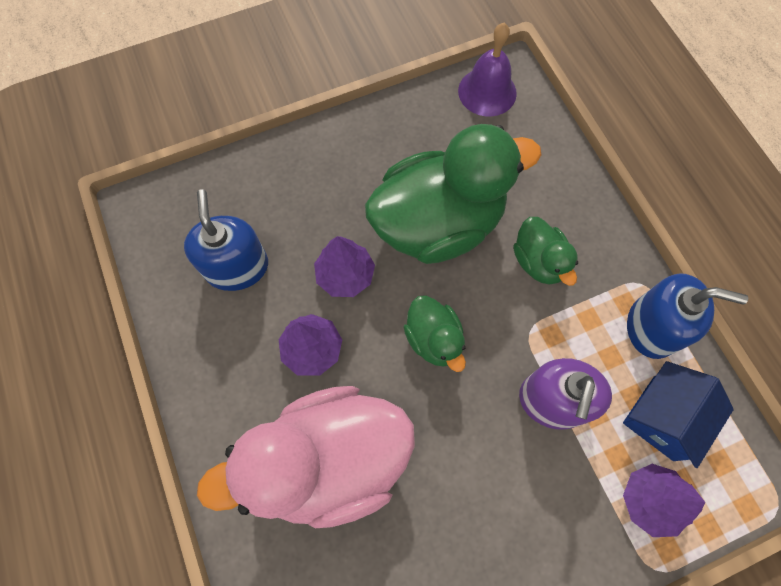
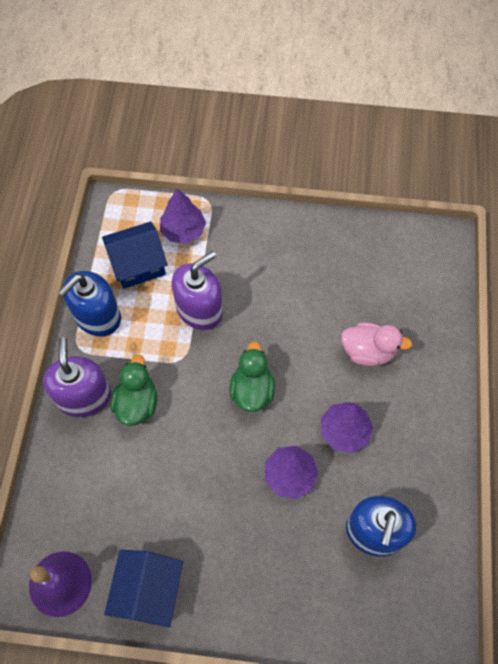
camera: 150 degrees left, 5 degrees down
(329, 461) = (368, 351): pink duck -> pink duck, size x0.48
(413, 122) = (148, 590): none -> blue house
(438, 223) = (191, 477): green duck -> none
(593, 239) = (84, 396): none -> purple soap dispenser
(652, 327) = (97, 316): blue soap dispenser -> blue soap dispenser turned 90 degrees counterclockwise

